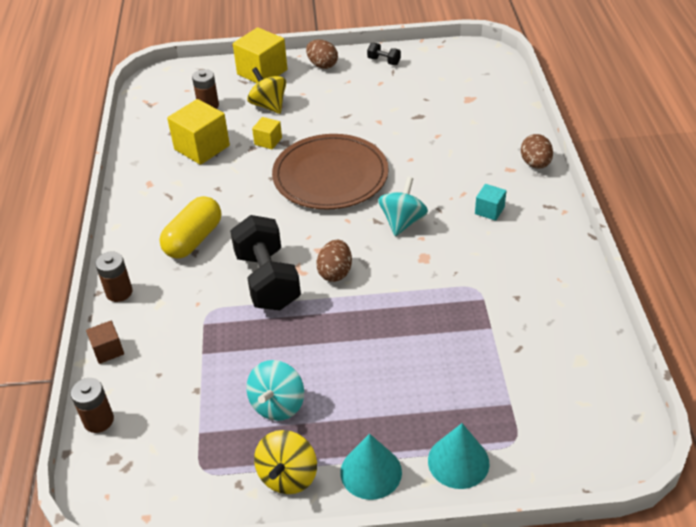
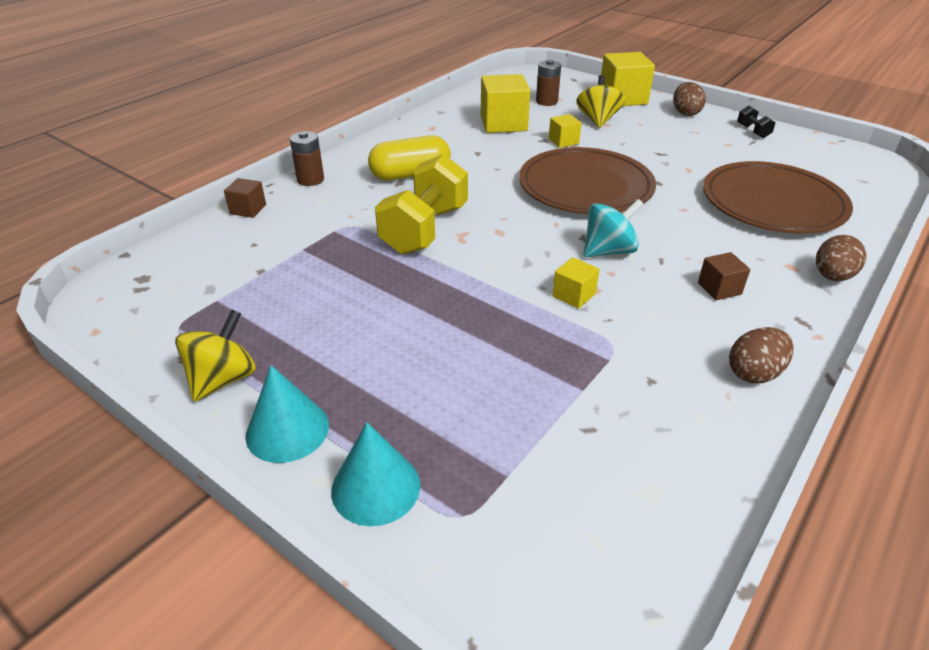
camera: 40 degrees right, 5 degrees down
(98, 420) = (173, 248): brown battery -> none
(267, 280) = (425, 229): black dumbbell -> yellow dumbbell
(277, 404) = (298, 320): turquoise spinning top -> none
(288, 476) = (223, 379): yellow spinning top -> yellow spinning top turned 150 degrees clockwise
(335, 272) = (489, 255): brown egg -> brown egg (754, 373)
(419, 269) = (573, 295): none -> yellow cube
(455, 123) = (773, 203): none -> brown plate
(489, 210) = (719, 288): turquoise cube -> brown cube

